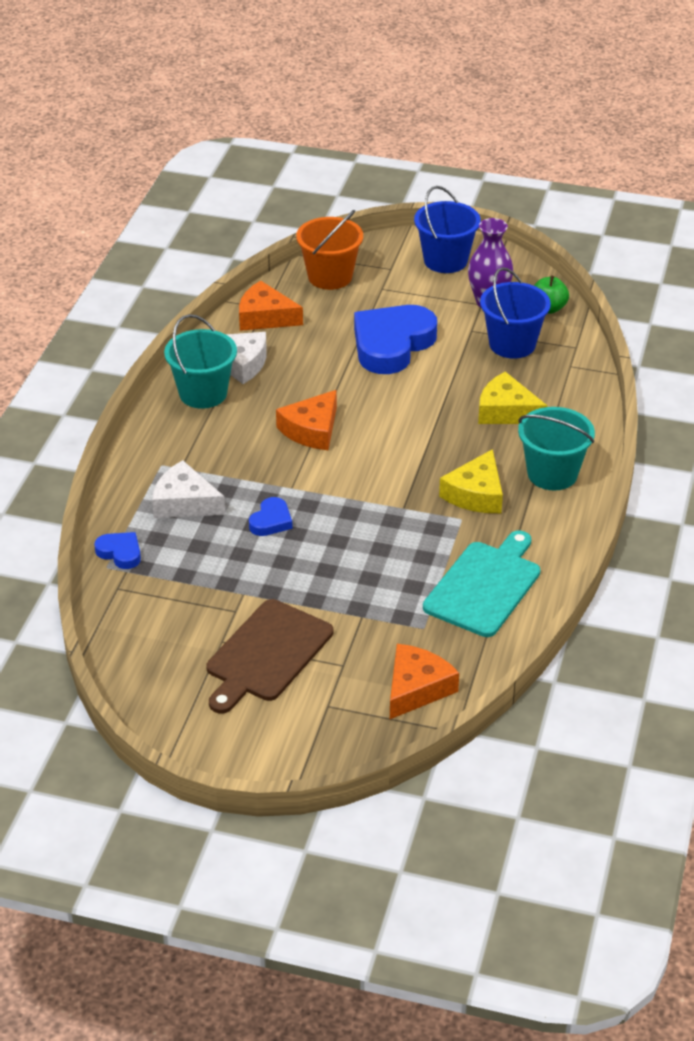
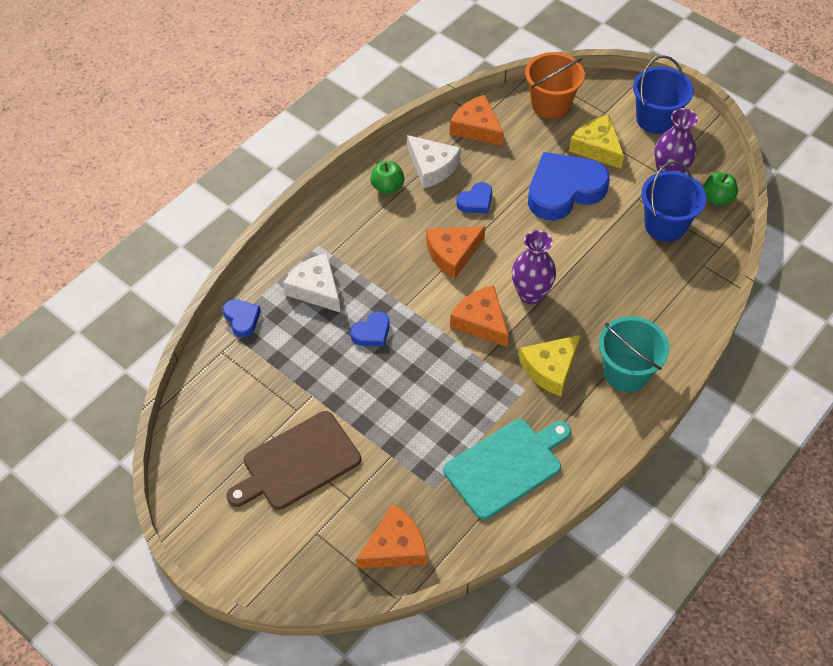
camera: 25 degrees right, 15 degrees up
(203, 393) = (387, 187): turquoise bucket -> green apple
(306, 379) = (476, 201): none -> blue heart
(380, 477) = (481, 321): none -> orange cheese
(415, 440) = (530, 294): none -> purple vase
(506, 411) = (622, 293): yellow cheese -> yellow cheese (597, 147)

